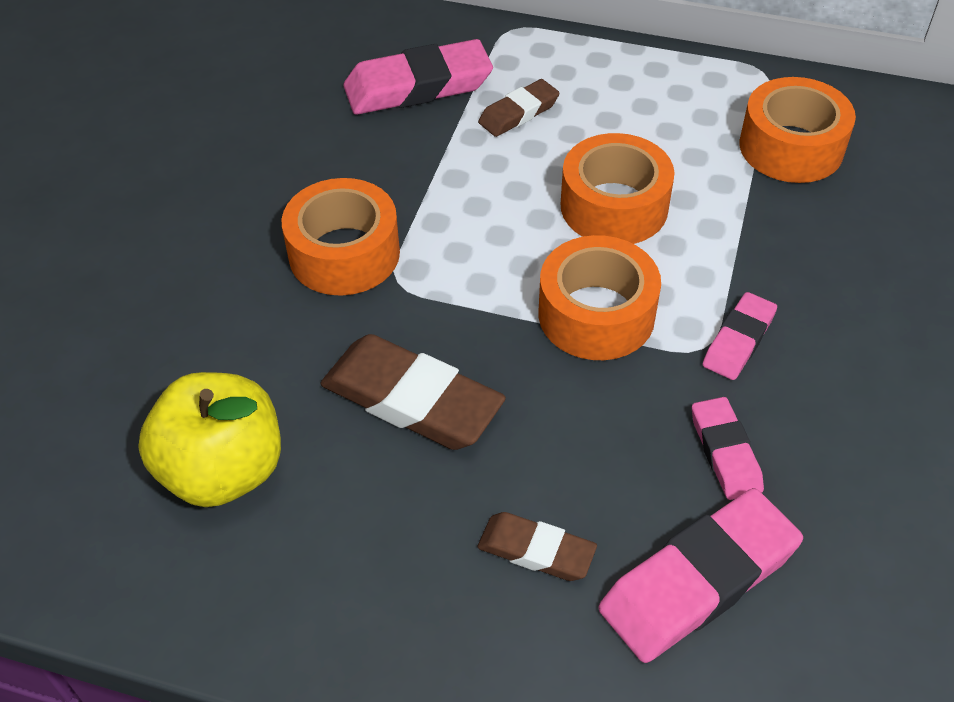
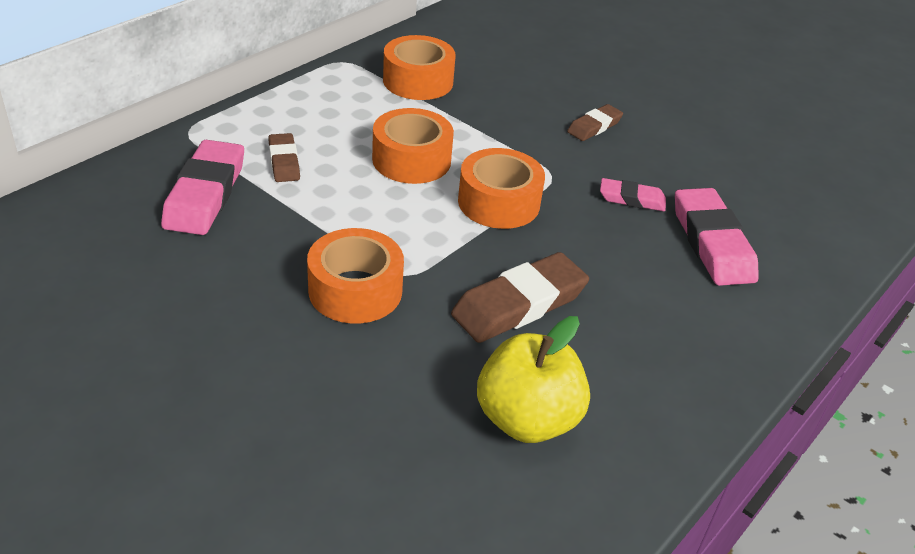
camera: 70 degrees left, 10 degrees down
(536, 550) = (666, 294): brown eraser -> brown eraser (594, 126)
(738, 340) = (555, 161): pink eraser -> none

